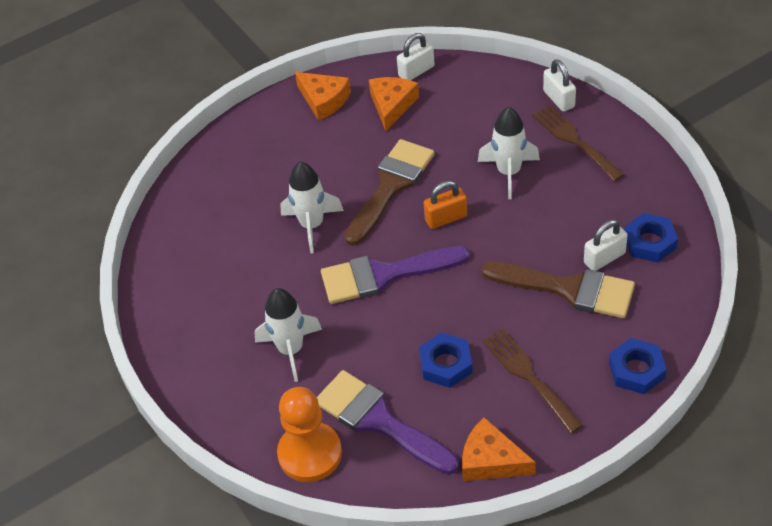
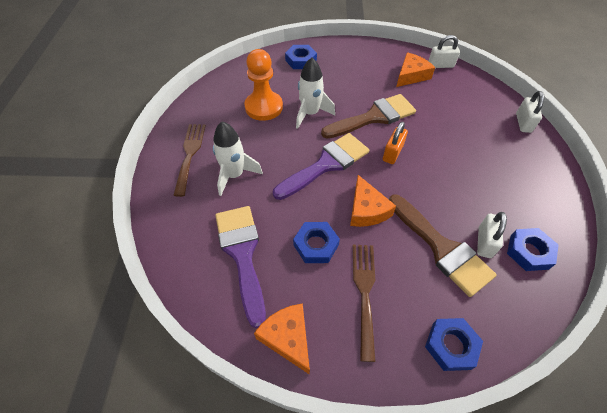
camera: 30 degrees right, 5 degrees up
(234, 160) = (301, 60): none -> blue nut
(310, 453) = (184, 246): orange pawn -> orange pawn (264, 107)
(324, 100) = (374, 55): orange cheese -> orange cheese (367, 210)
(384, 275) = (326, 164): purple brush -> purple brush turned 120 degrees clockwise
(446, 218) = (392, 153): orange padlock -> orange padlock turned 75 degrees counterclockwise
(509, 172) = (455, 148): white rocket -> none
(574, 141) = (516, 153): brown fork -> brown fork (190, 154)
(604, 258) = (484, 242): white padlock -> white padlock turned 75 degrees counterclockwise

